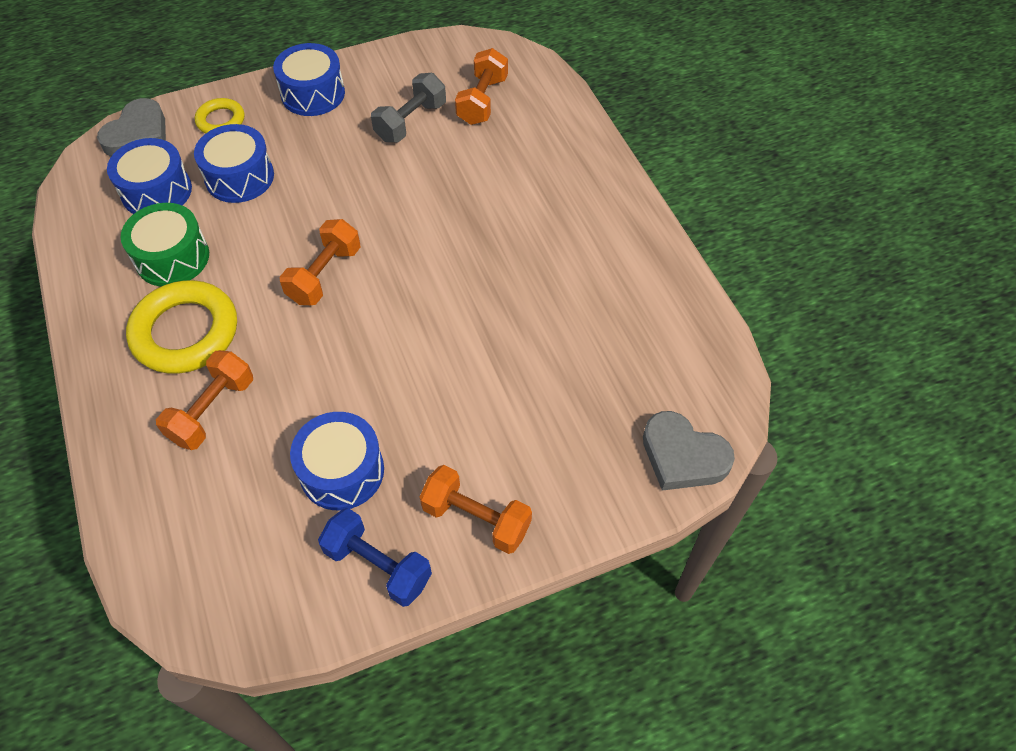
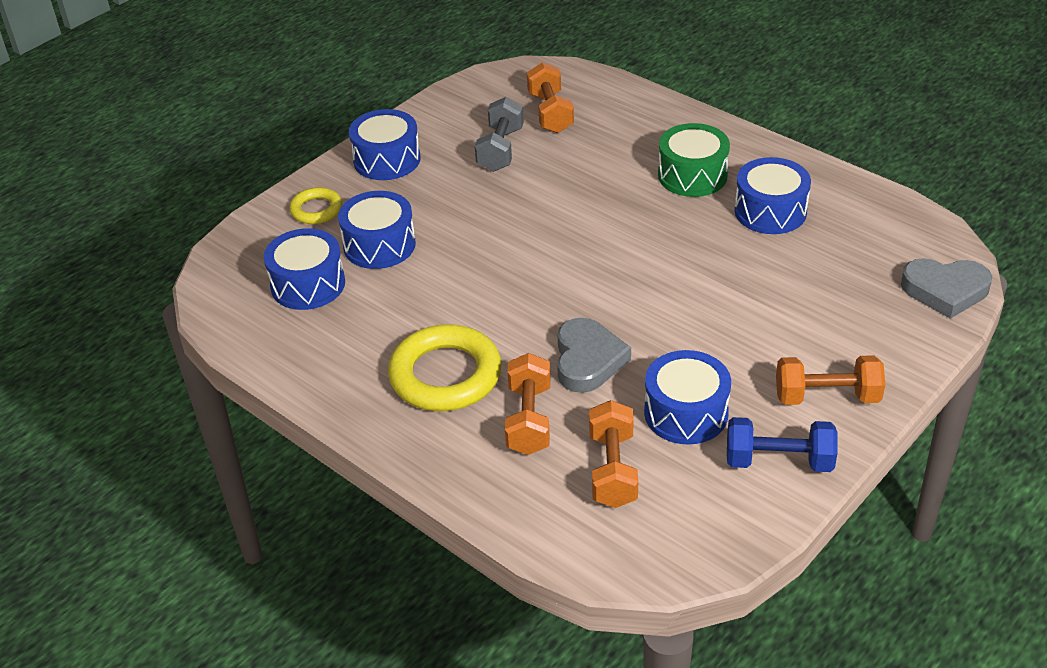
camera: 25 degrees left, 15 degrees down
(138, 134) = (243, 249): grey heart -> grey heart (588, 360)
(172, 258) = (376, 327): green drum -> green drum (692, 175)
(324, 275) = (533, 286): orange dumbbell -> orange dumbbell (612, 469)
(590, 290) = (770, 211): none -> blue drum

